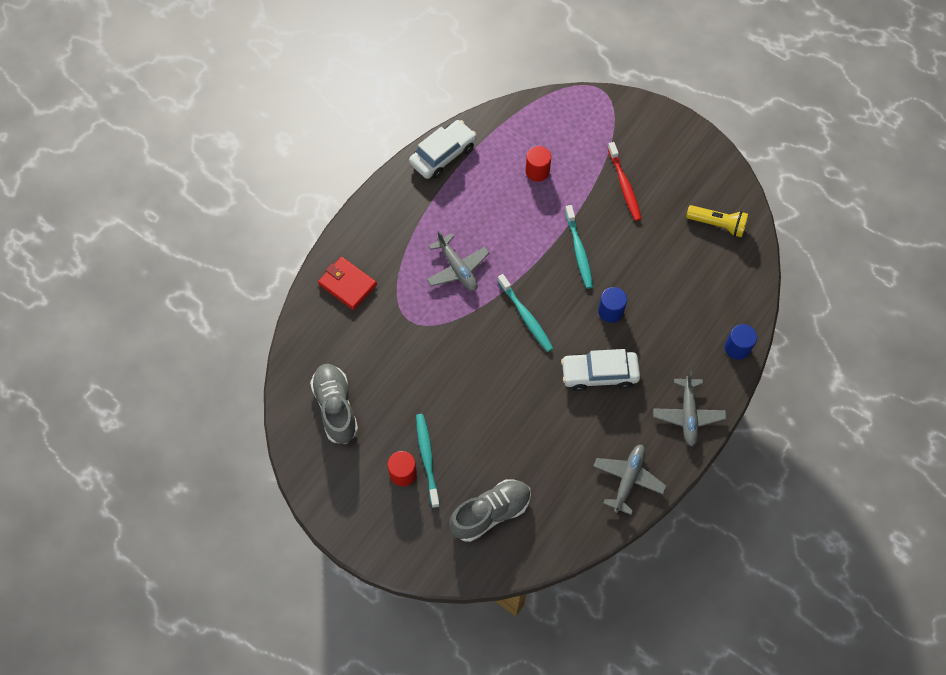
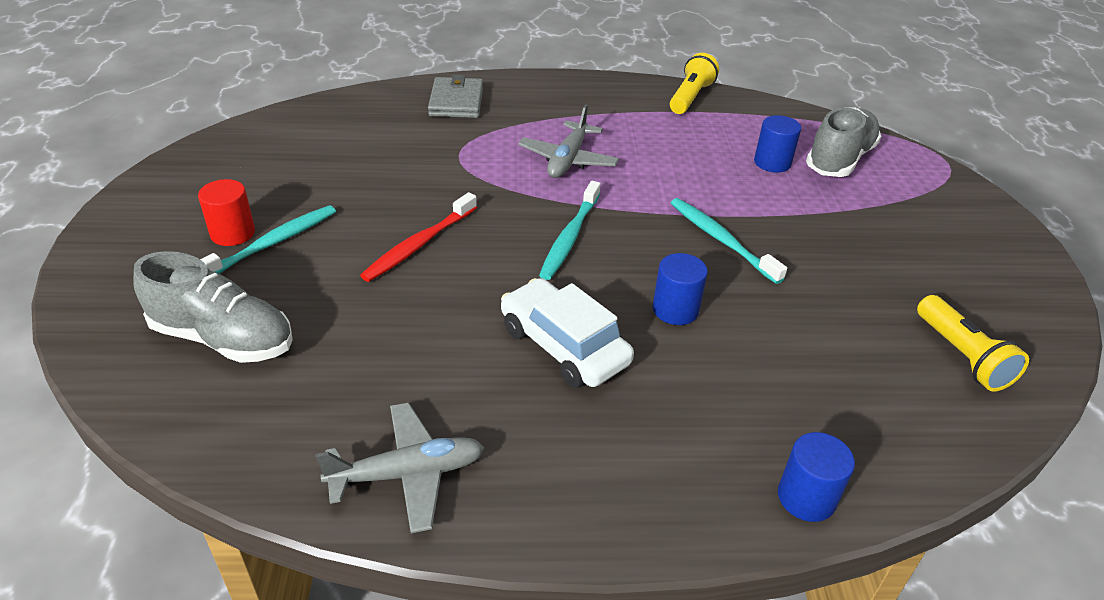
camera: 50 degrees right, 25 degrees down
(336, 407) = (288, 151): grey shoe -> grey shoe (839, 160)
(347, 284) = (456, 102): red wallet -> grey wallet
(443, 155) = (690, 97): white car -> yellow flashlight
(537, 171) = (772, 163): red cylinder -> blue cylinder
(579, 251) = (721, 240): turquoise toothbrush -> turquoise toothbrush turned 105 degrees clockwise
(624, 185) = (866, 237): red toothbrush -> red toothbrush (419, 244)
(688, 415) = (607, 495): grey plane -> none

